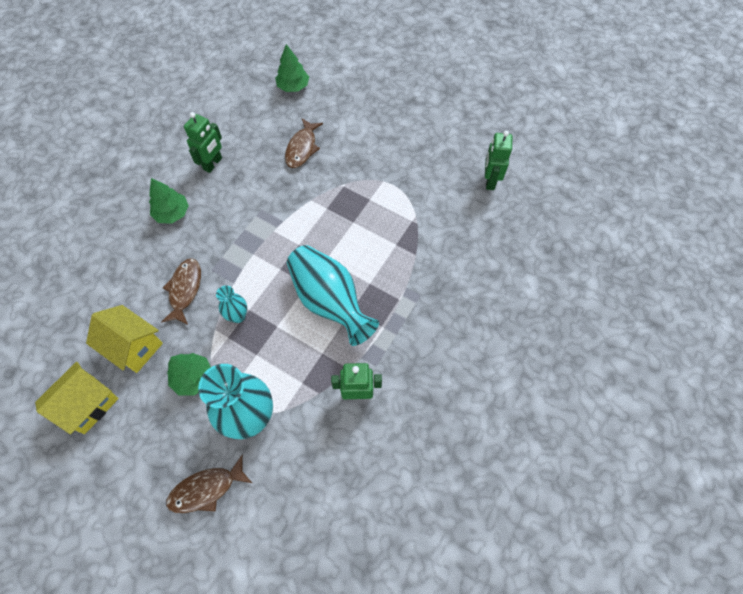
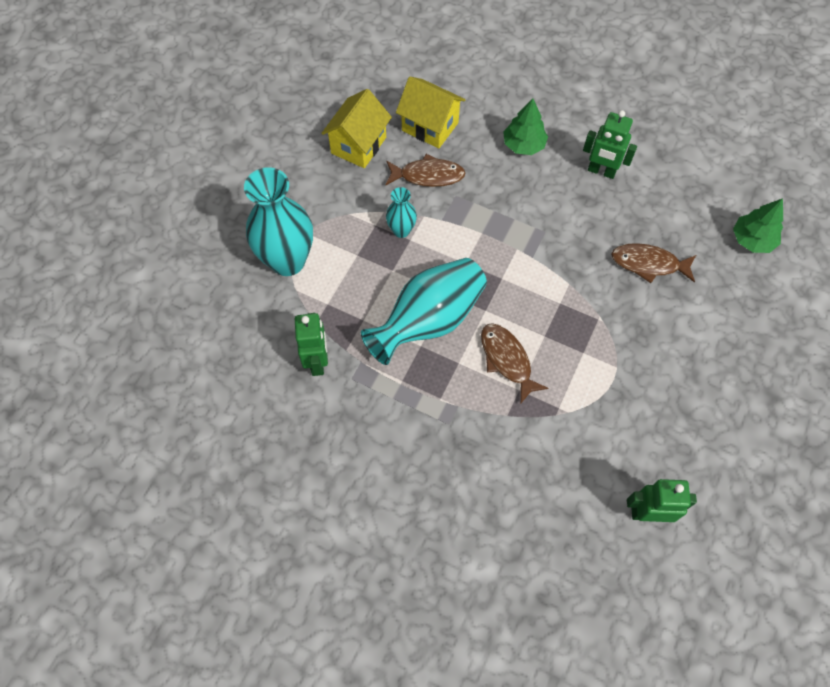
camera: 85 degrees right, 0 degrees up
(88, 404) = (297, 122): yellow house -> yellow house (430, 126)
(193, 377) = (328, 202): green tree -> none
(206, 489) = (216, 234): brown fish -> brown fish (507, 360)

